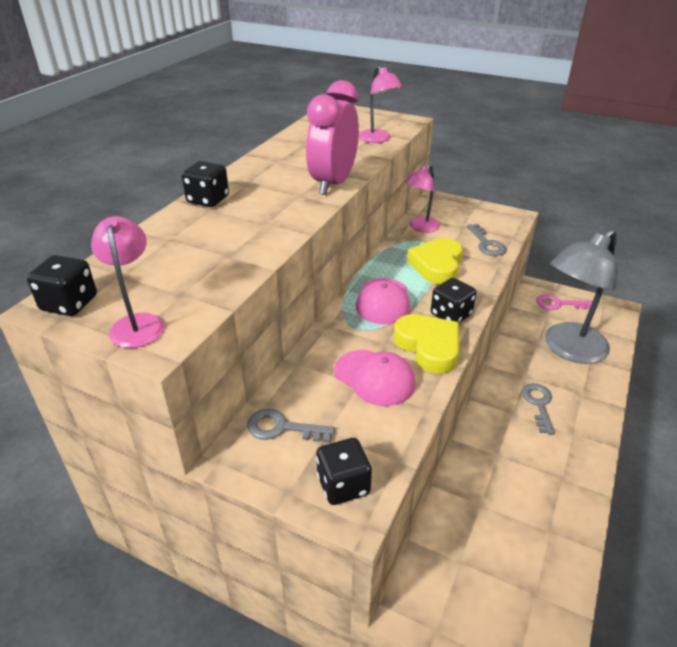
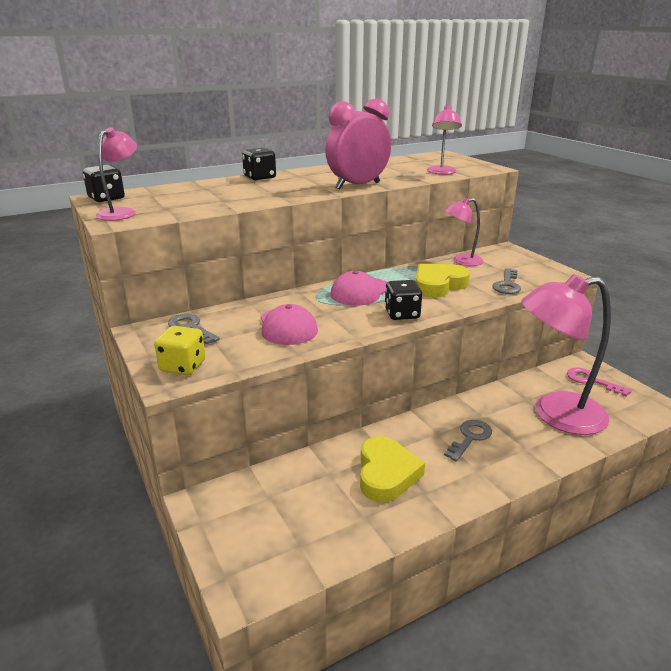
camera: 35 degrees right, 10 degrees down
(343, 485) = (183, 366): black dice -> yellow dice
(429, 347) = (354, 325): yellow heart -> yellow heart (386, 474)
(568, 349) = (555, 414): grey lamp -> pink lamp

